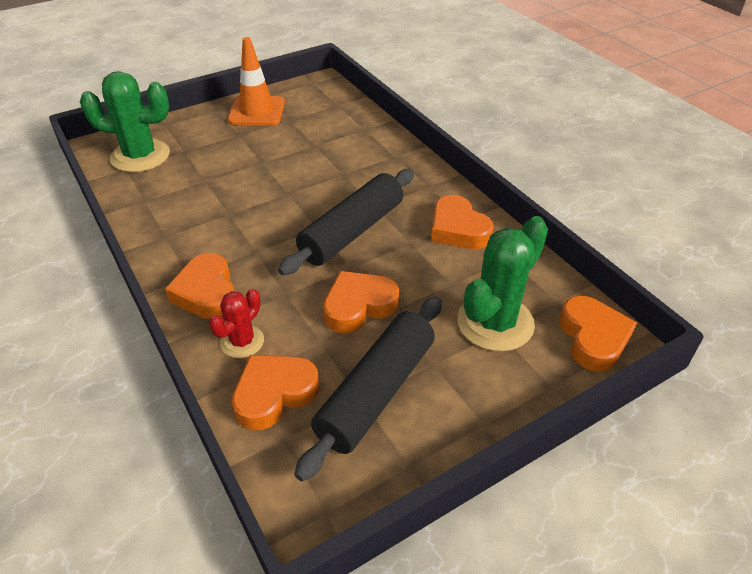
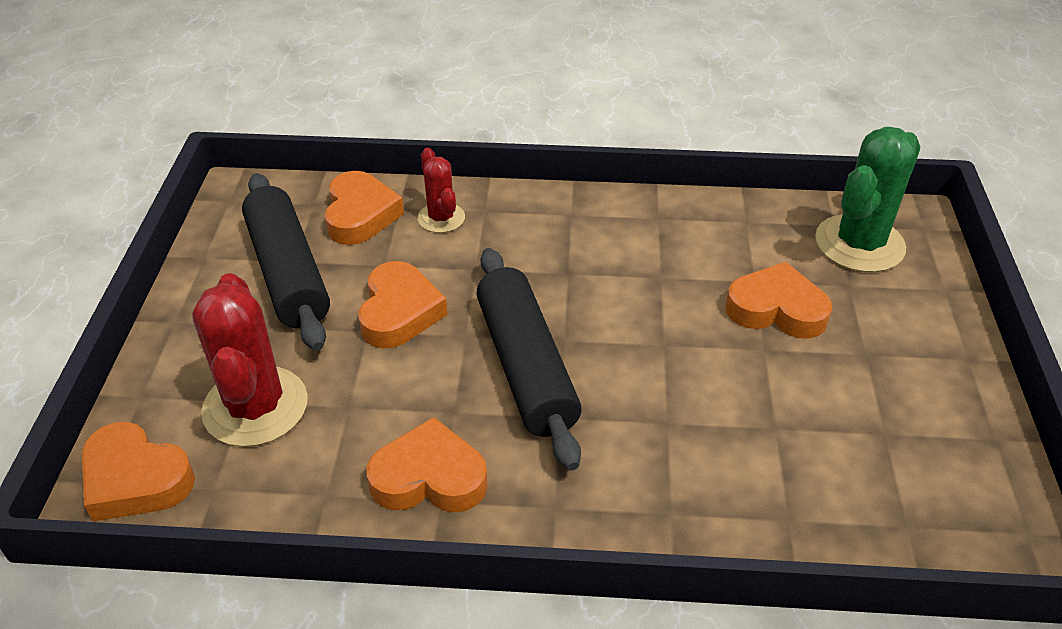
camera: 125 degrees right, 0 degrees up
(206, 293) = (532, 218): orange heart -> orange heart (776, 309)
(257, 111) = (936, 403): orange traffic cone -> none
(495, 323) = (255, 406): green cactus -> red cactus

